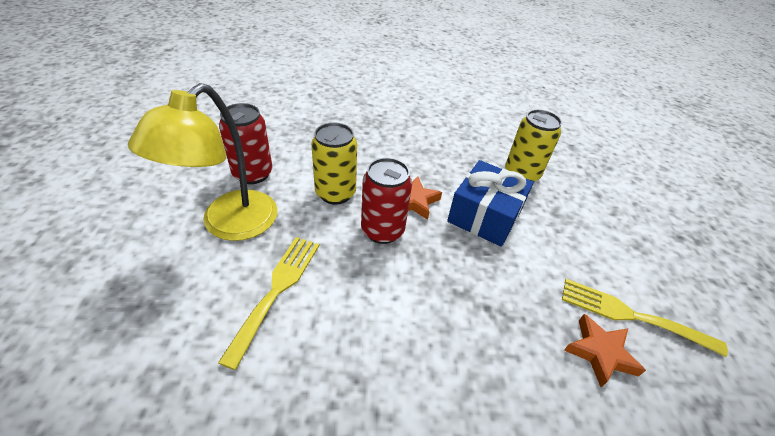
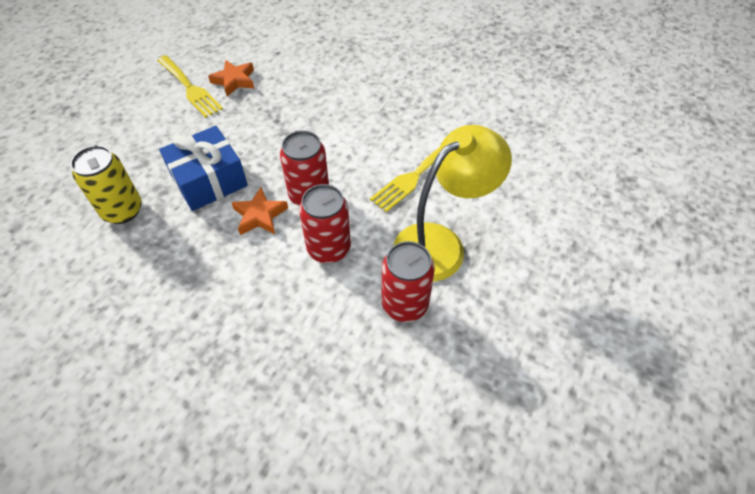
camera: 150 degrees left, 10 degrees up
(335, 193) = (329, 249): yellow can -> red can

